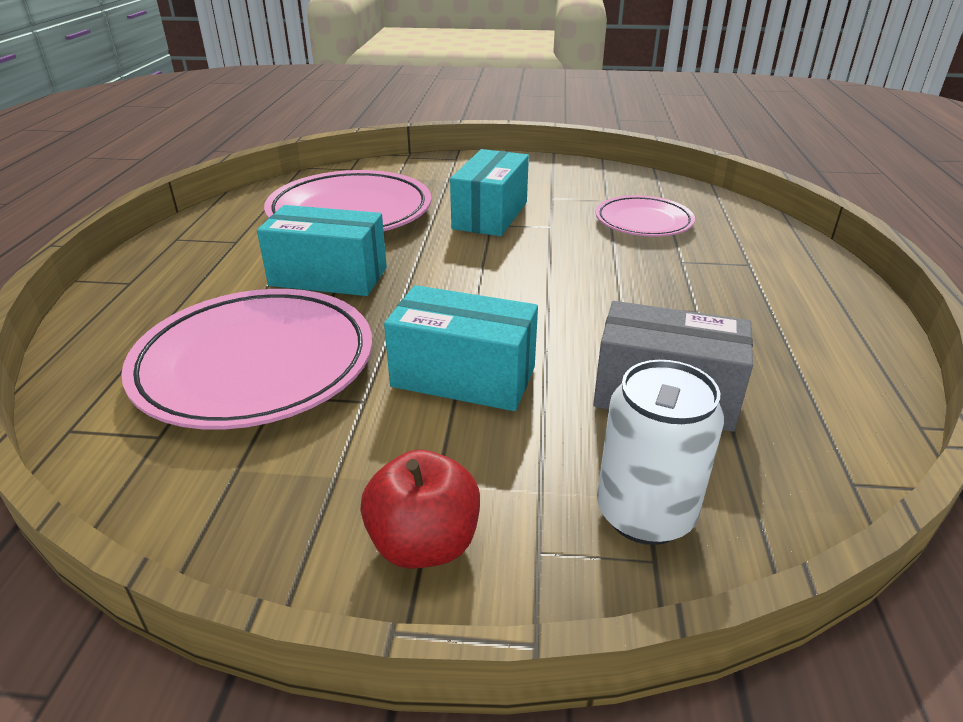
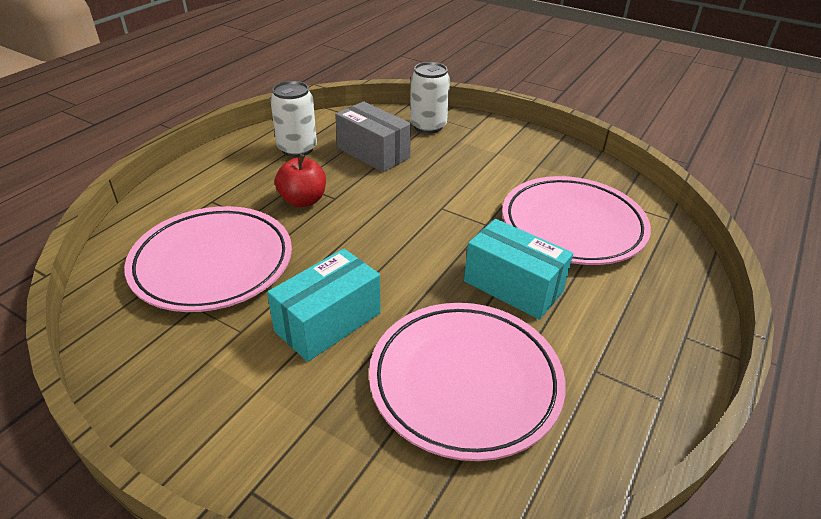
camera: 155 degrees left, 5 degrees up
(424, 543) = (510, 139): red apple -> red apple (303, 200)
(463, 377) = (459, 186): turquoise box -> none
(643, 222) = (212, 264): pink plate -> pink plate, size x1.72
(787, 361) = (297, 149): none -> white can

